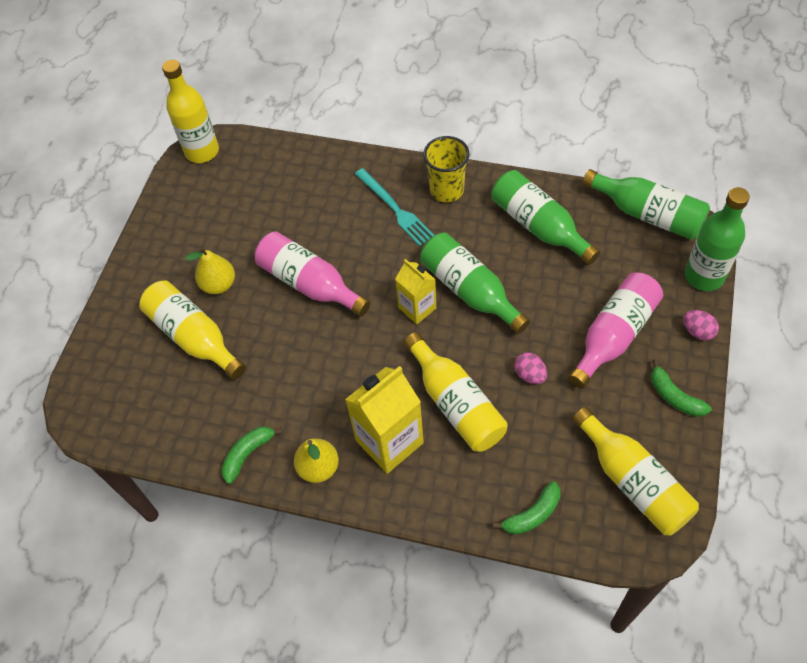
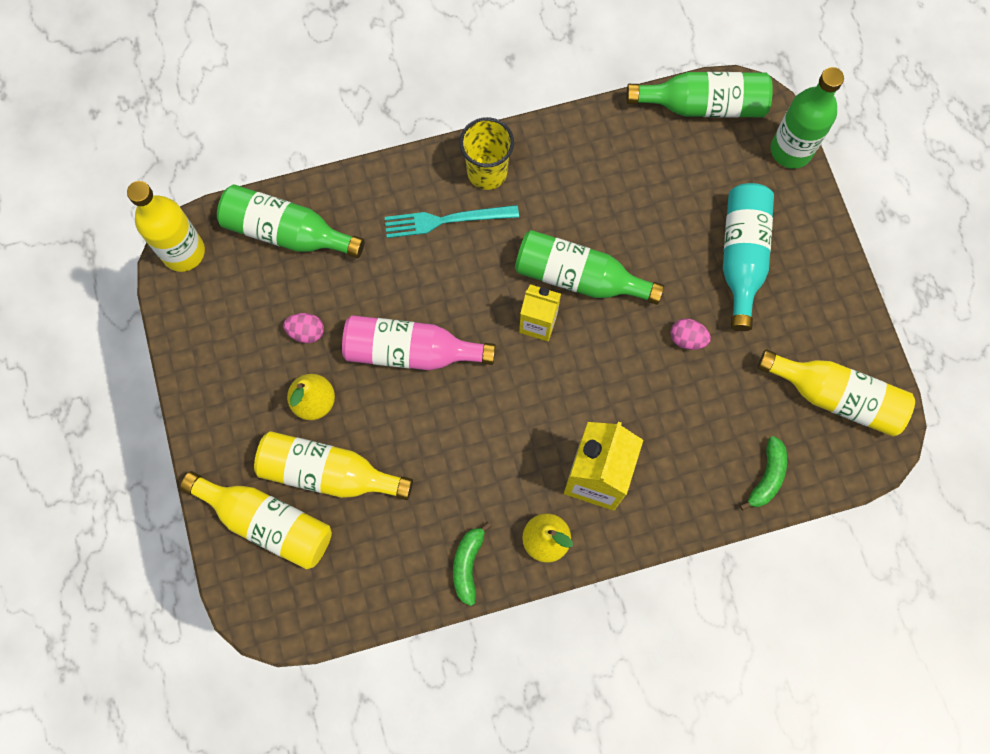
camera: 35 degrees left, 15 degrees up
(395, 209) = (446, 220): turquoise fork -> turquoise fork turned 150 degrees clockwise
(456, 403) = (635, 405): yellow bottle -> yellow bottle (267, 522)
(539, 226) = (605, 170): green bottle -> green bottle (287, 232)
(613, 335) = (742, 257): pink bottle -> turquoise bottle
(674, 396) = (828, 293): green banana -> none
(697, 331) = (814, 214): pink egg -> pink egg (306, 332)

